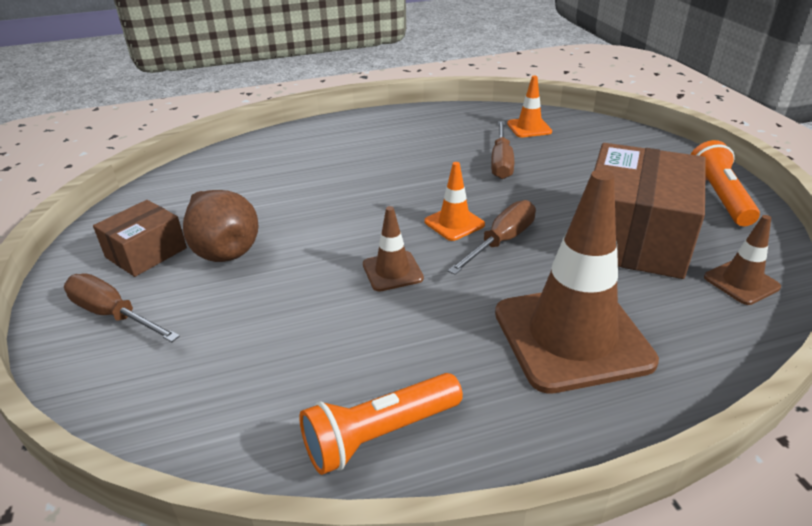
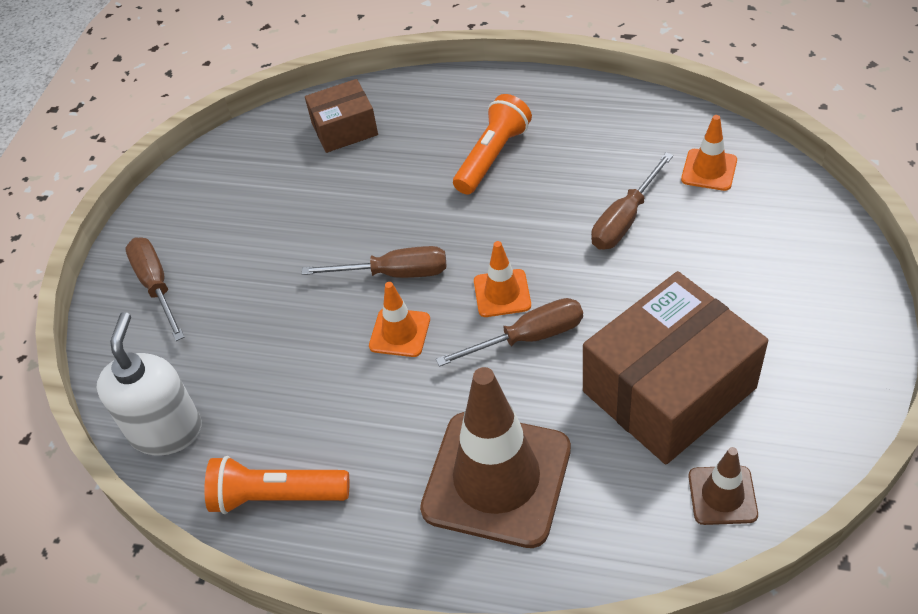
camera: 35 degrees right, 15 degrees up
(146, 253) = (213, 221): brown box -> brown box (344, 129)
(205, 428) = (166, 430): none -> white soap dispenser
(223, 249) = (275, 242): brown pear -> none
(353, 237) = (394, 273): none -> brown screwdriver
(392, 271) = (400, 333): brown traffic cone -> orange traffic cone
(719, 197) = (828, 374): orange flashlight -> orange flashlight (492, 156)

